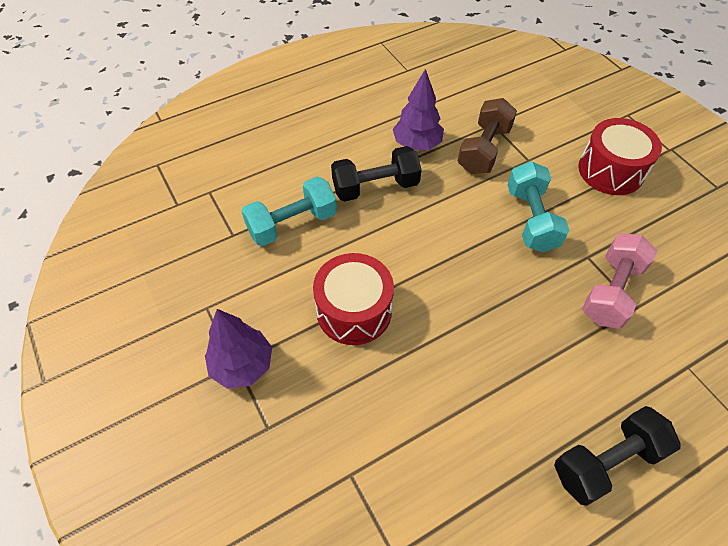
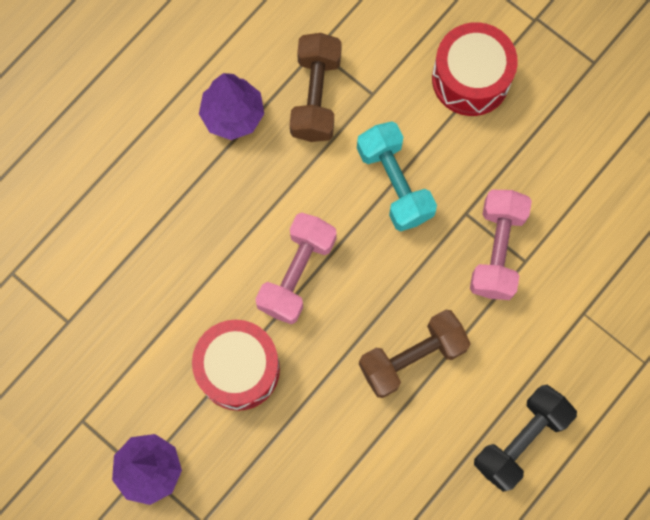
camera: 20 degrees left, 20 degrees up
(292, 223) = (129, 283): turquoise dumbbell -> none
(375, 187) = (205, 198): black dumbbell -> none
(430, 257) = (297, 273): none -> pink dumbbell
(513, 351) = (412, 357): none -> brown dumbbell

